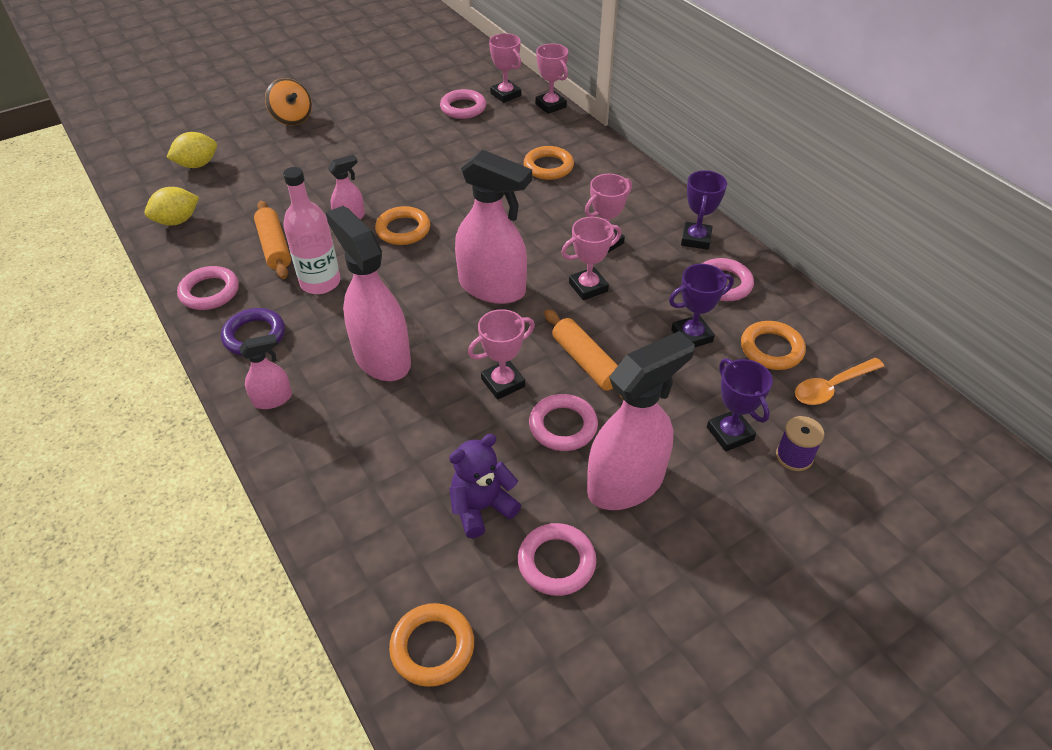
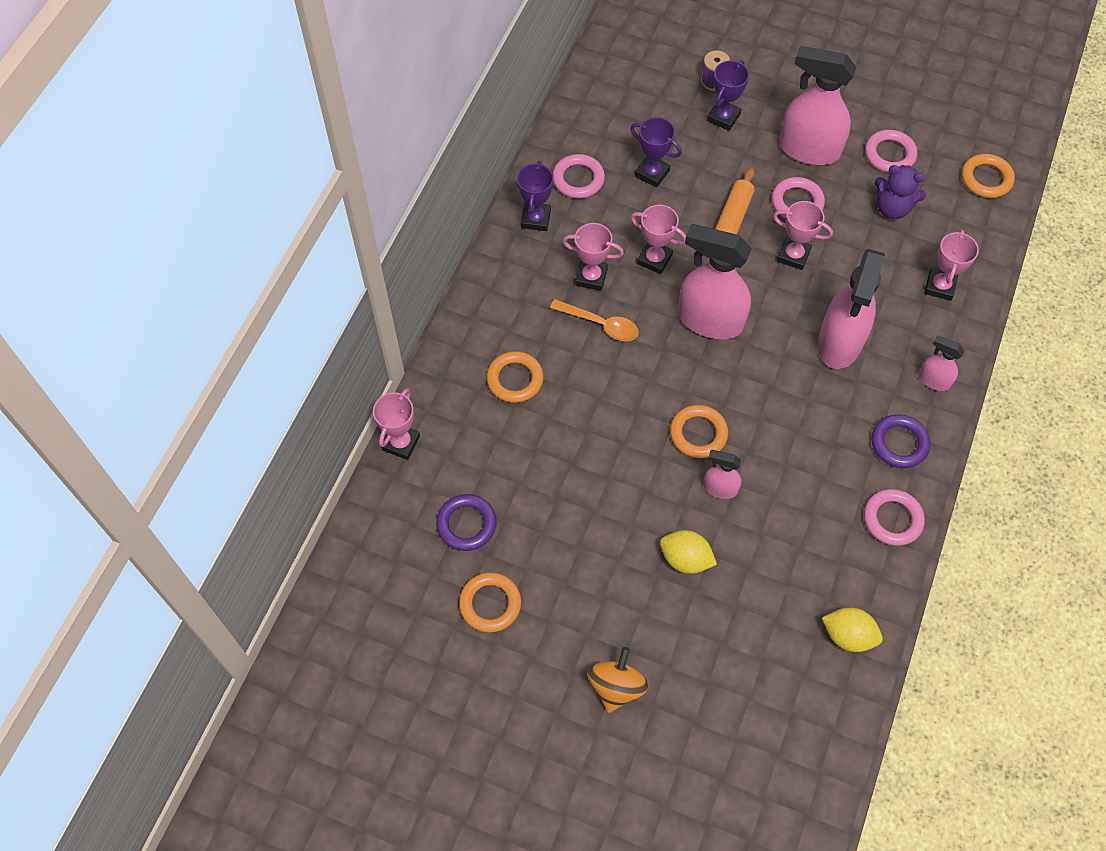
camera: 125 degrees left, 15 degrees up
(197, 165) = (764, 706): yellow lemon -> yellow lemon (685, 559)
(274, 247) = (805, 518): orange rolling pin -> none
(320, 282) = (810, 445): pink bottle -> none
(463, 108) = (466, 524): pink ring -> purple ring
(492, 288) = (709, 320): pink spray bottle -> pink spray bottle turned 60 degrees counterclockwise
(505, 95) = (409, 500): pink trophy -> pink trophy (940, 286)
(696, 239) = (536, 219): purple trophy -> purple trophy turned 60 degrees counterclockwise
(771, 349) = (626, 125): orange ring -> orange ring (490, 604)
(832, 387) = (636, 83): orange spoon -> orange spoon (600, 324)

